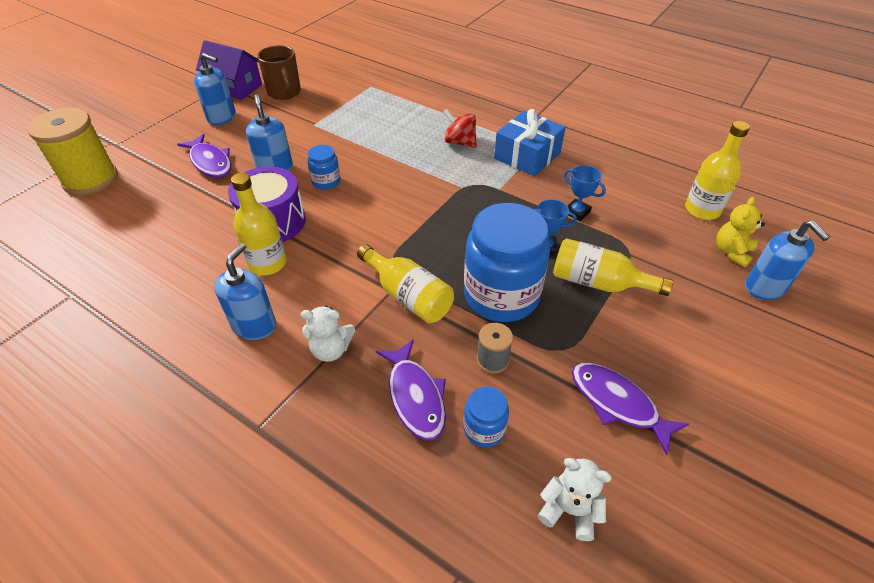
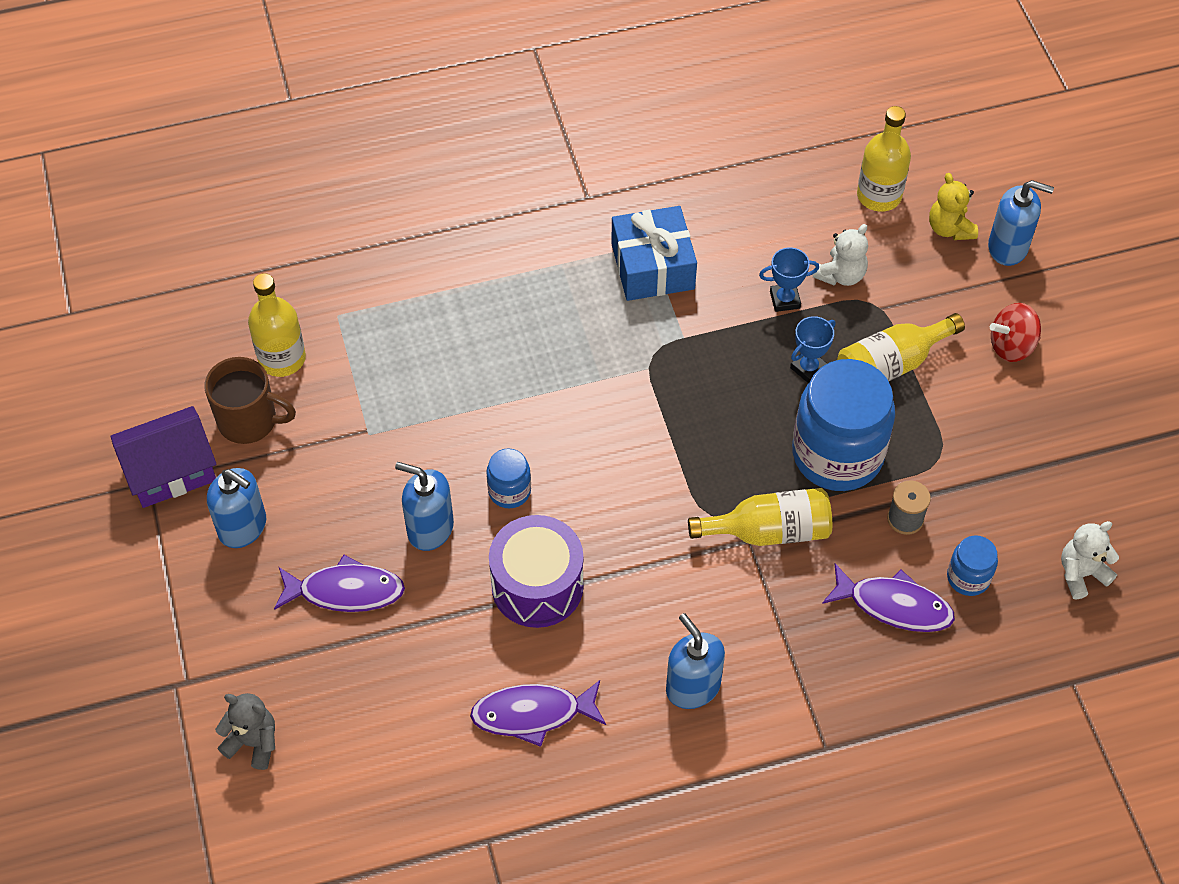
camera: 50 degrees left, 10 degrees up
(91, 179) = (253, 742): yellow spool -> grey teddy bear
(222, 118) = (243, 527): blue soap dispenser -> blue soap dispenser turned 60 degrees clockwise
(267, 263) = (606, 627): yellow bottle -> yellow bottle (282, 358)
(331, 349) = (782, 639): white teddy bear -> white teddy bear (841, 275)
(460, 142) = (563, 310): red spinning top -> red spinning top (1011, 346)
(617, 403) = (1023, 464): purple fish -> purple fish (533, 714)

